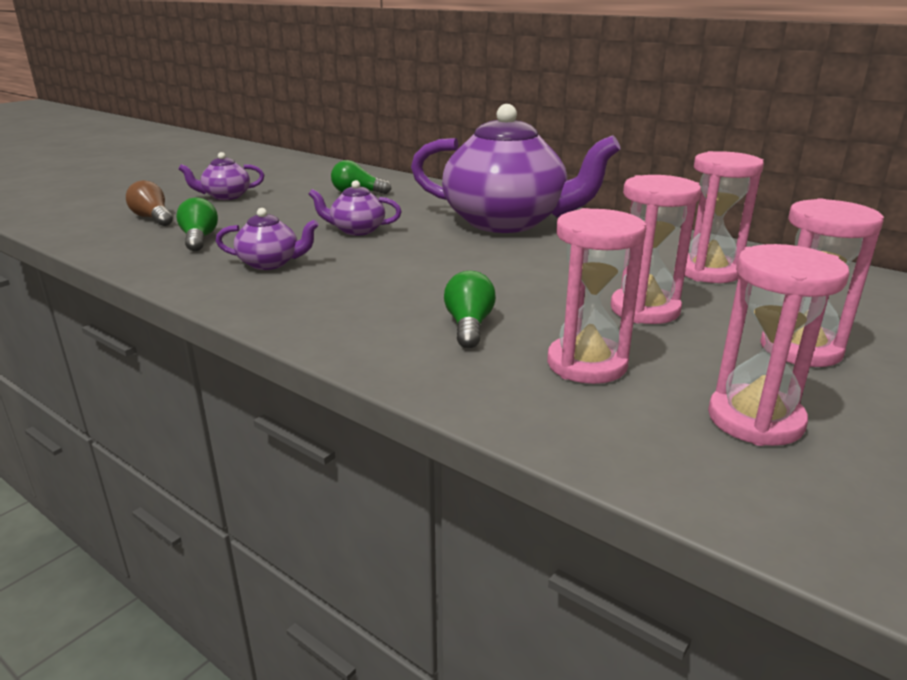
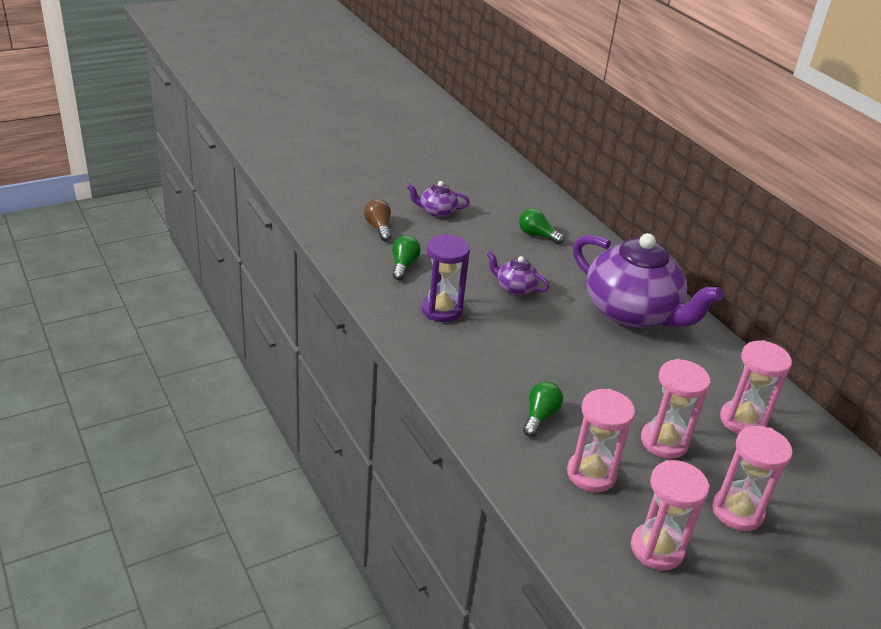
camera: 20 degrees right, 10 degrees up
(270, 263) = (441, 310): purple teapot -> purple hourglass

